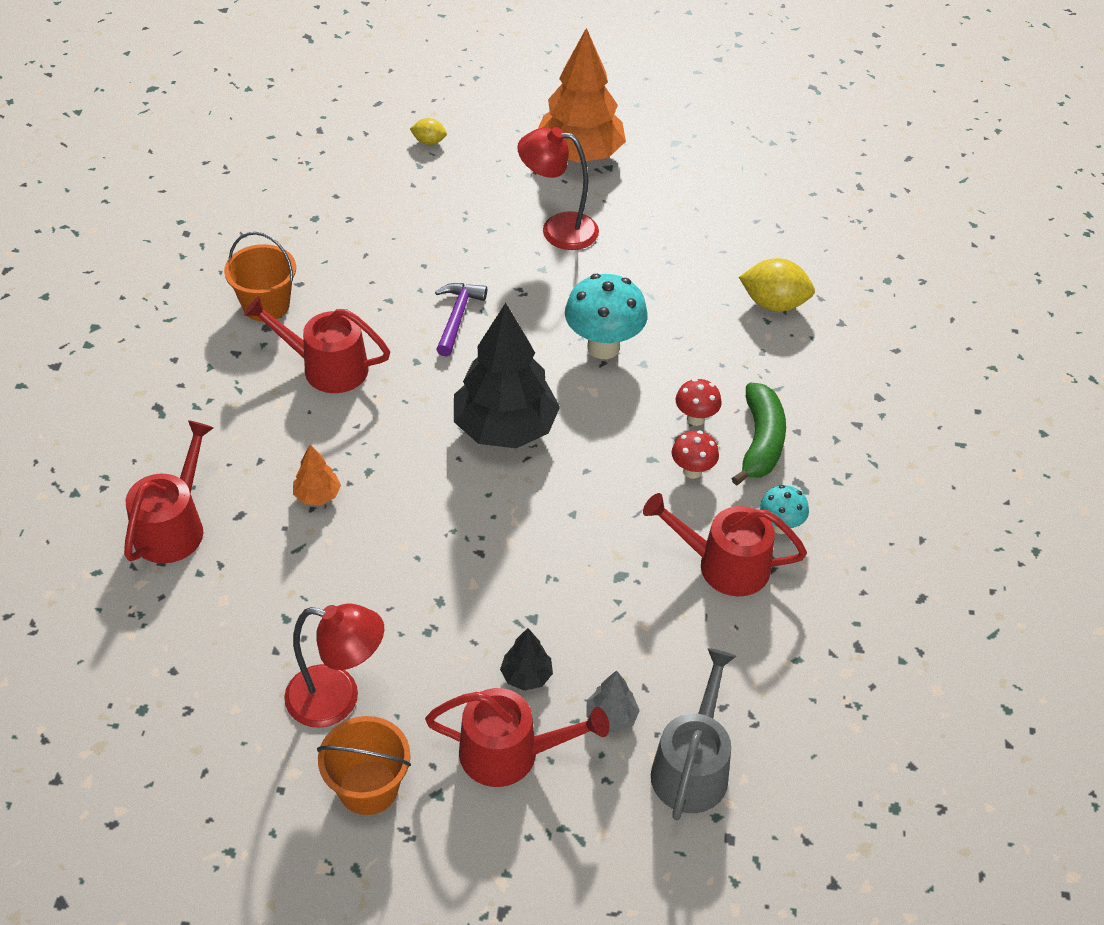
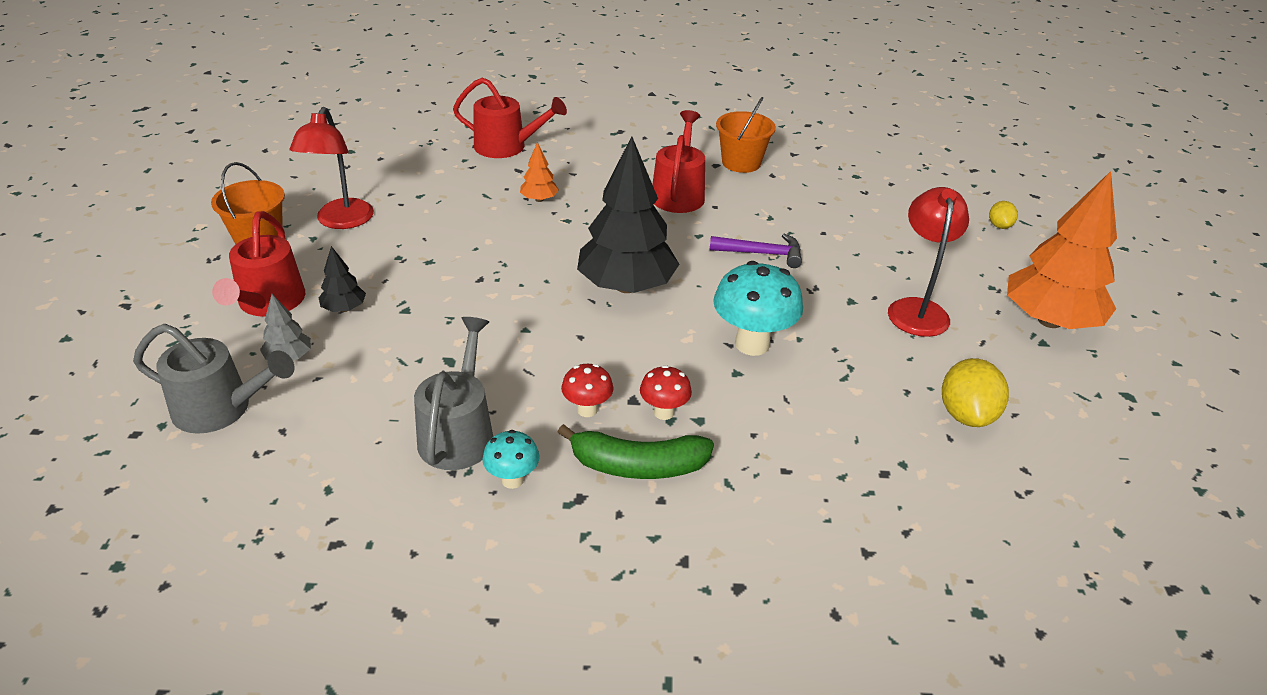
camera: 85 degrees right, 10 degrees down
(724, 565) = (458, 433): red watering can -> grey watering can
(774, 304) = (875, 483): yellow lemon -> yellow lemon (966, 415)

